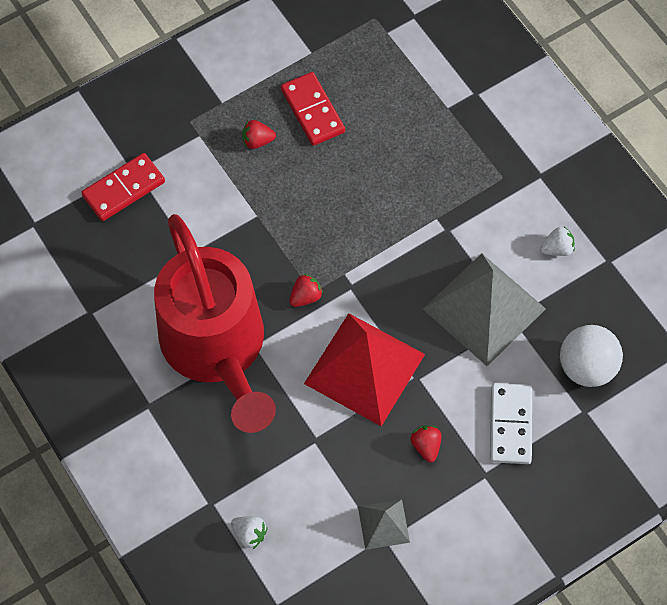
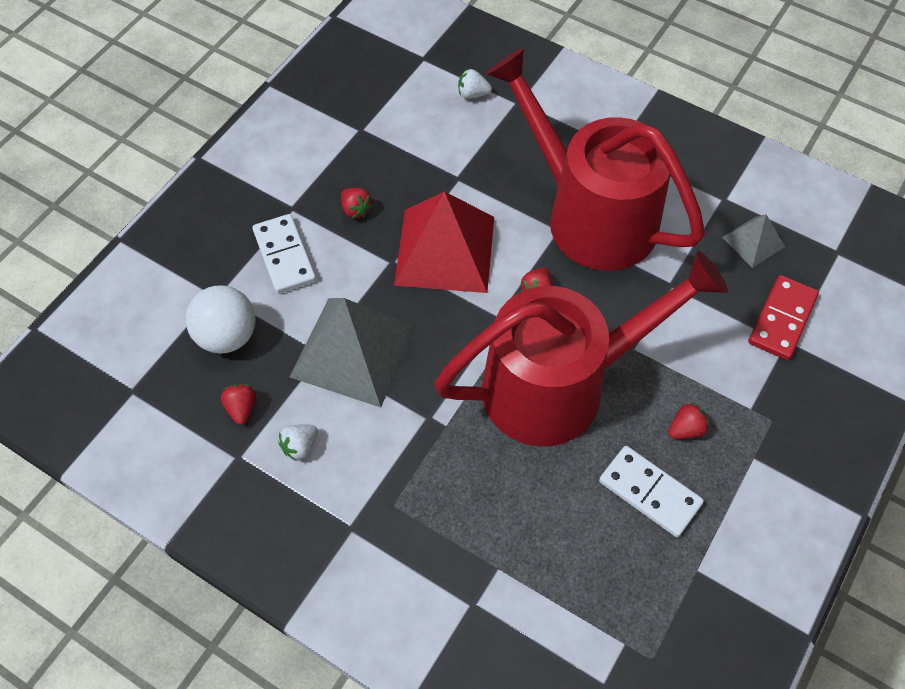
camera: 155 degrees right, 5 degrees down
(312, 111) = (649, 493): red domino -> white domino
(331, 212) = (560, 384): none -> red watering can
(383, 524) = (365, 140): grey pyramid -> grey pyramid (753, 242)
(593, 298) = (242, 408): none -> red strawberry

